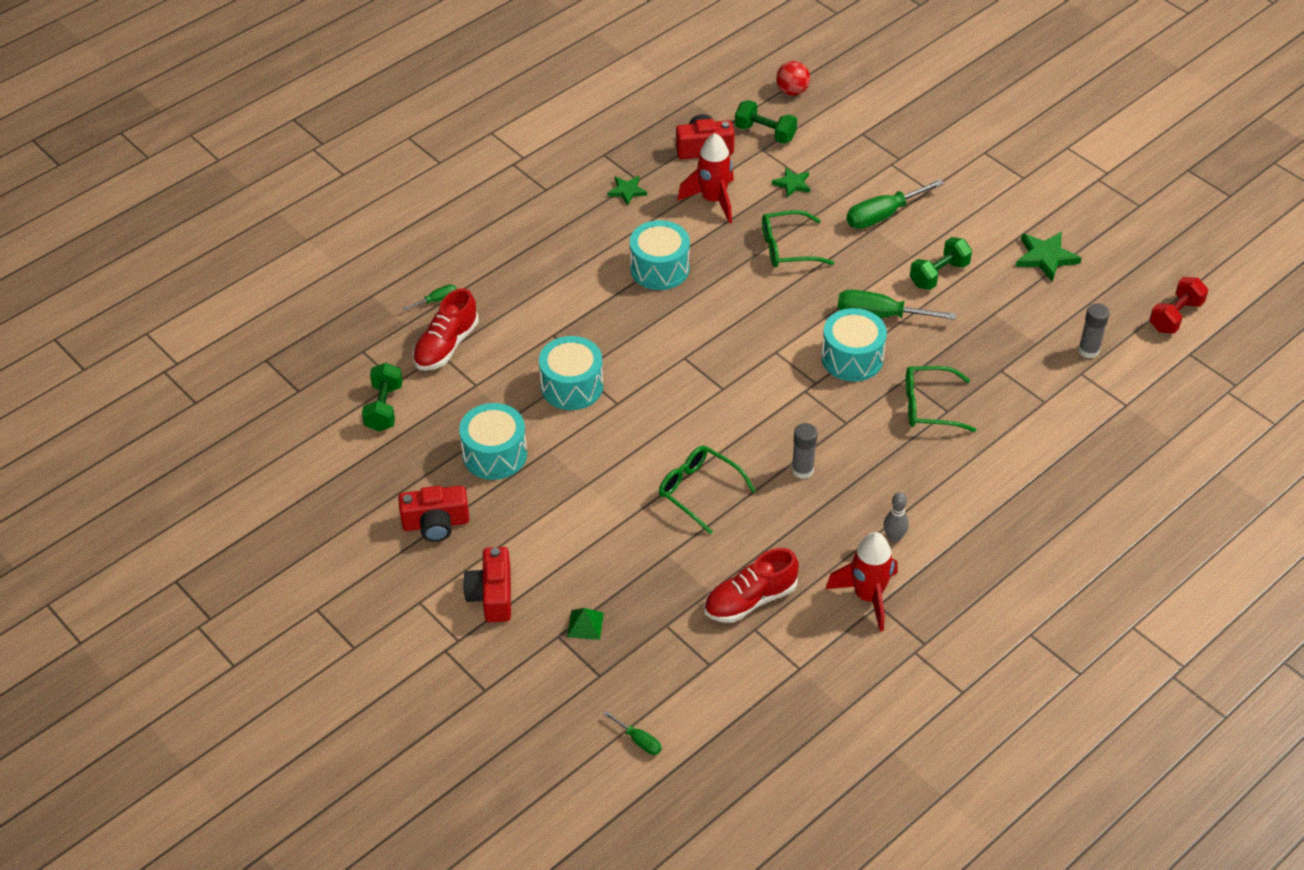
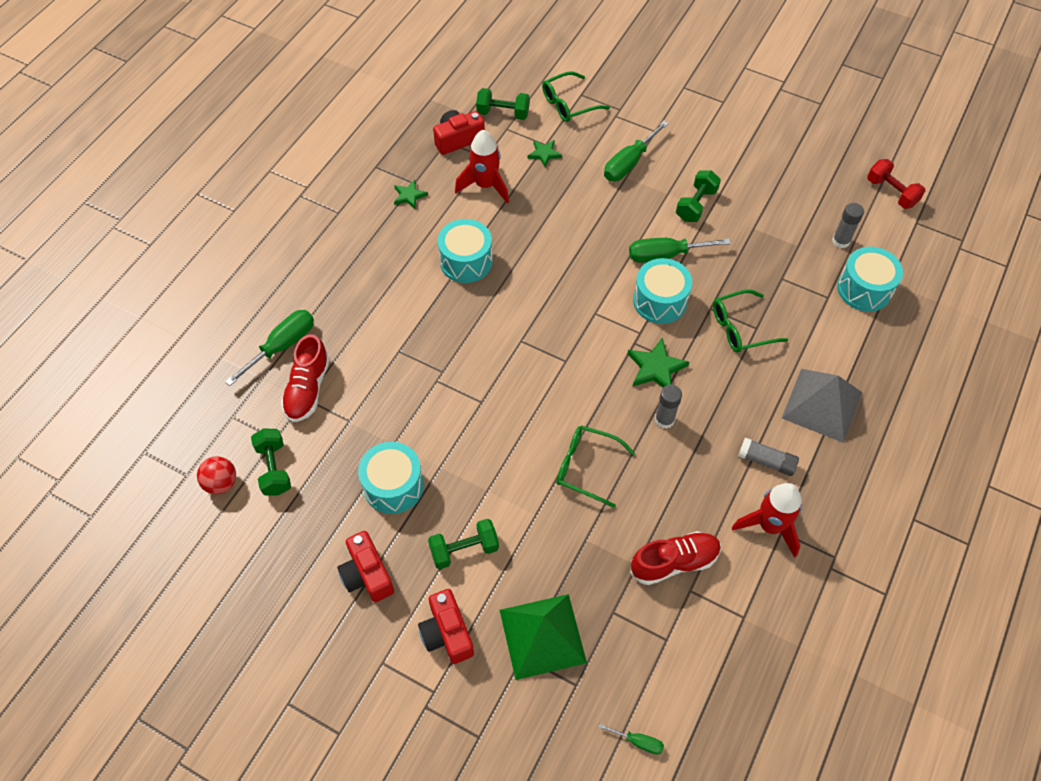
camera: 20 degrees left, 10 degrees up
(436, 523) = (367, 574): red camera -> red camera turned 90 degrees clockwise
(437, 300) = (282, 346): green screwdriver -> green screwdriver, size x1.99
(541, 529) = (464, 550): none -> green dumbbell
(572, 386) = (435, 397): turquoise drum -> turquoise drum (864, 289)
(585, 624) = (542, 635): green pyramid -> green pyramid, size x2.35
(750, 600) = (674, 562): red shoe -> red shoe turned 150 degrees counterclockwise
(787, 248) = (564, 213): green glasses -> green glasses (568, 104)
(792, 91) = (509, 71): red ball -> red ball (221, 483)
(894, 537) = (766, 461): grey bowling pin -> grey glue stick
(983, 502) = (822, 405): none -> grey pyramid
(1045, 257) = (771, 167): green star -> green star (656, 368)
(1175, 316) = (891, 192): red dumbbell -> red dumbbell turned 60 degrees counterclockwise

